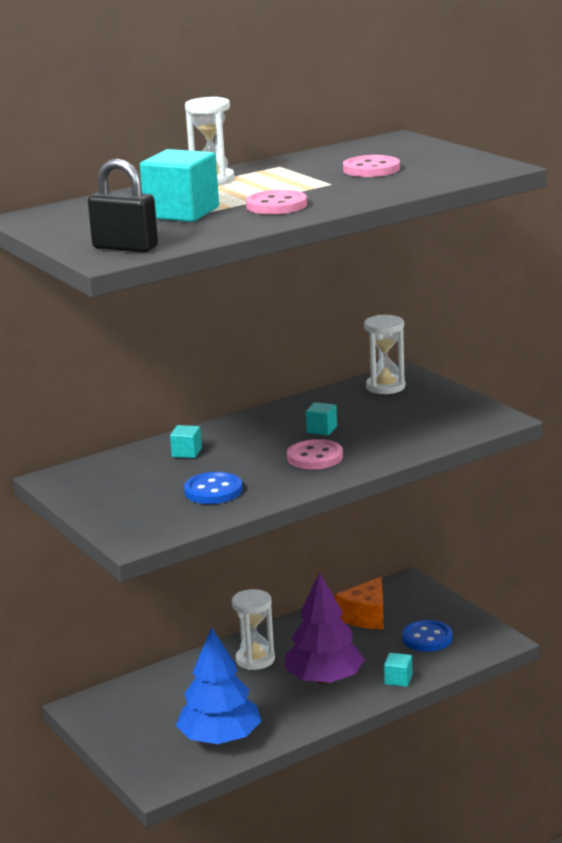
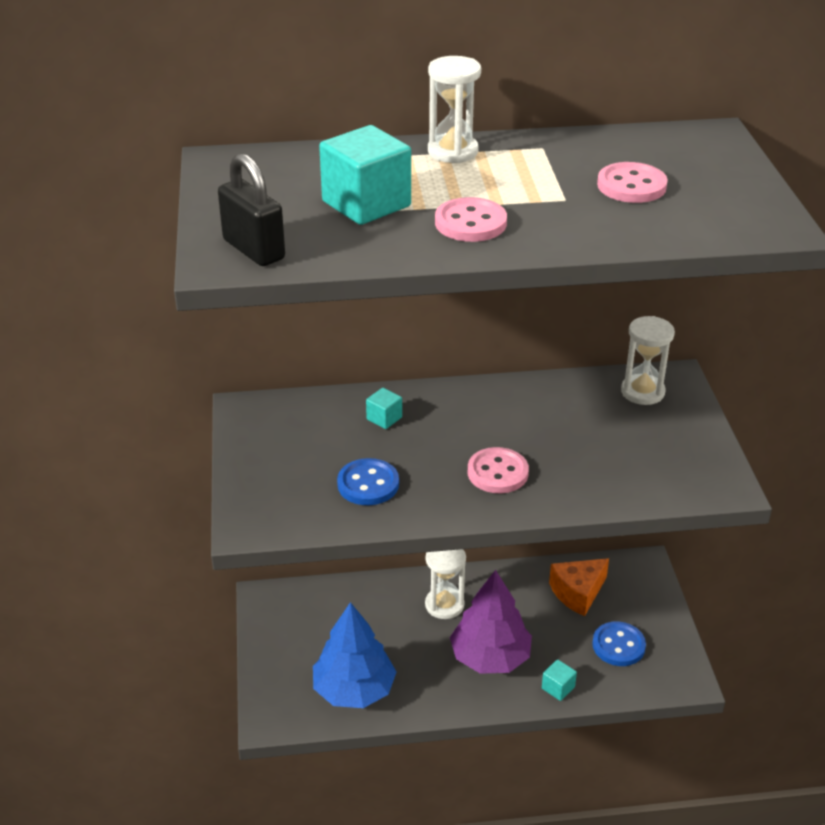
camera: 25 degrees right, 15 degrees up
(321, 430) = (533, 434): turquoise cube -> none

